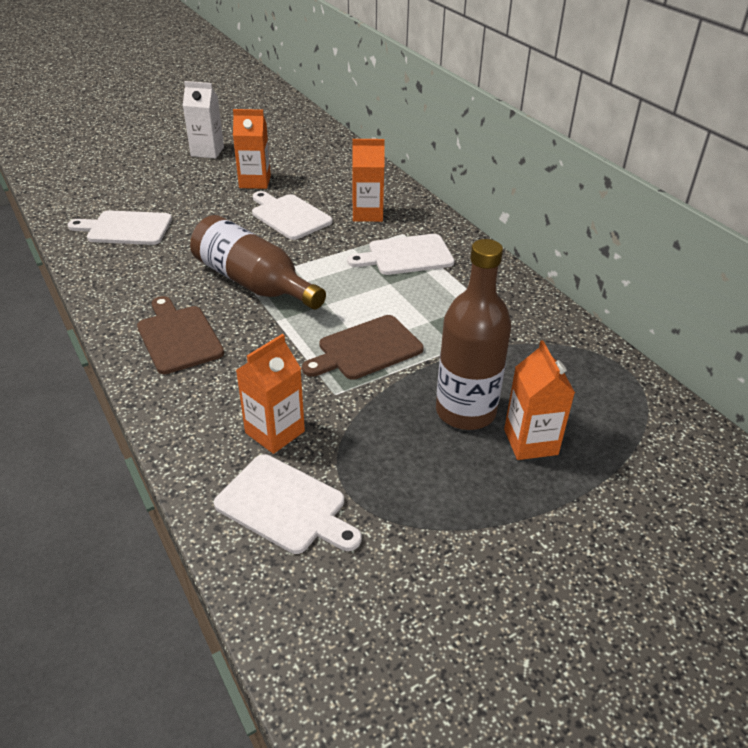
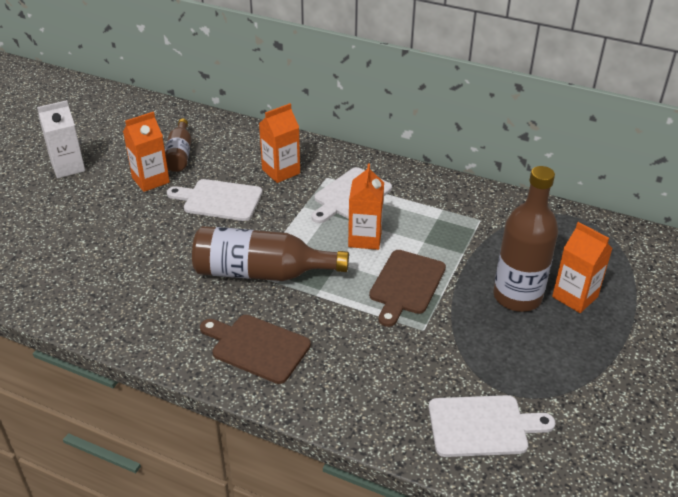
camera: 35 degrees left, 0 degrees up
(125, 228) = (86, 275): white cutting board -> none
(275, 432) = (416, 380): orange carton -> orange carton (365, 238)
(300, 172) = (179, 154): none -> brown bottle

